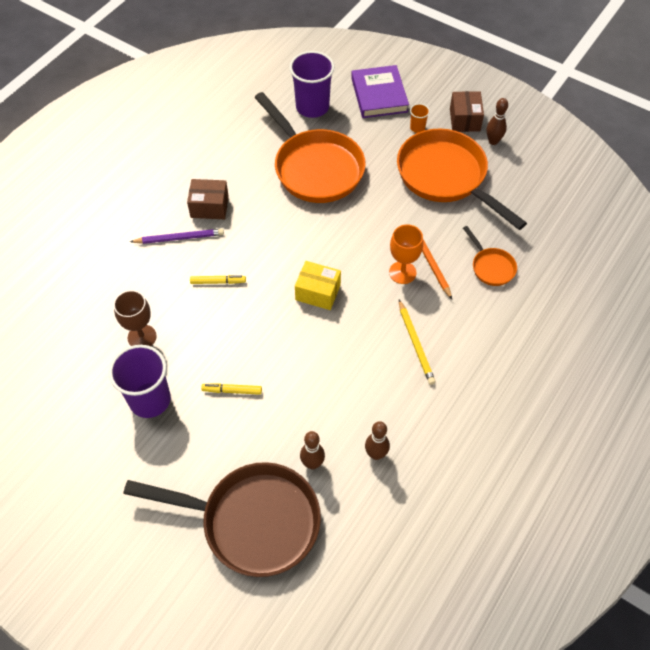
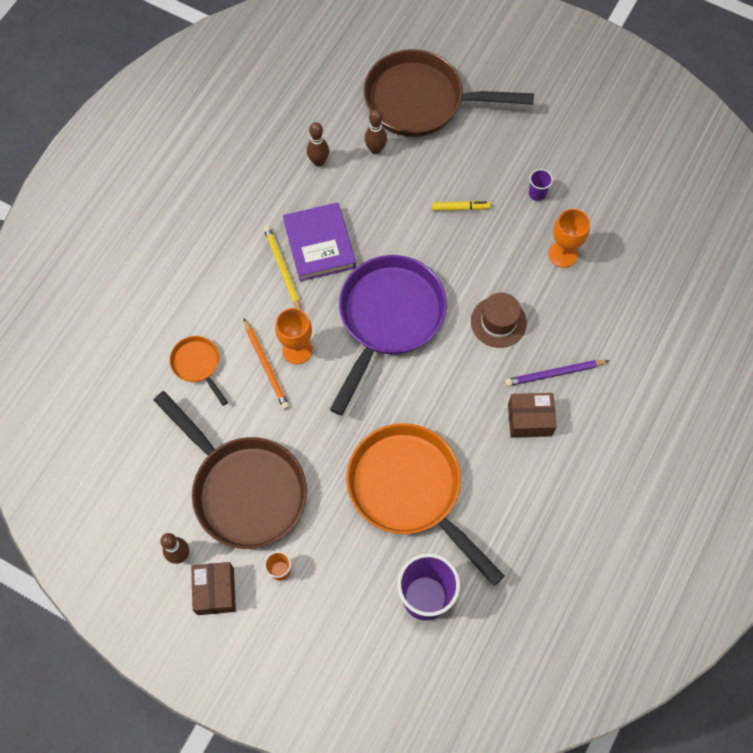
camera: 175 degrees right, 10 degrees up
(142, 337) = (563, 254): brown goblet -> orange goblet
(150, 400) = (537, 193): purple cup -> purple cup, size x0.44
(218, 282) = (498, 322): yellow marker -> brown hat
(318, 292) = (388, 318): yellow box -> purple pan
(379, 95) = (334, 629): purple book -> purple book (319, 244)
(446, 177) = (244, 489): orange pan -> brown pan

